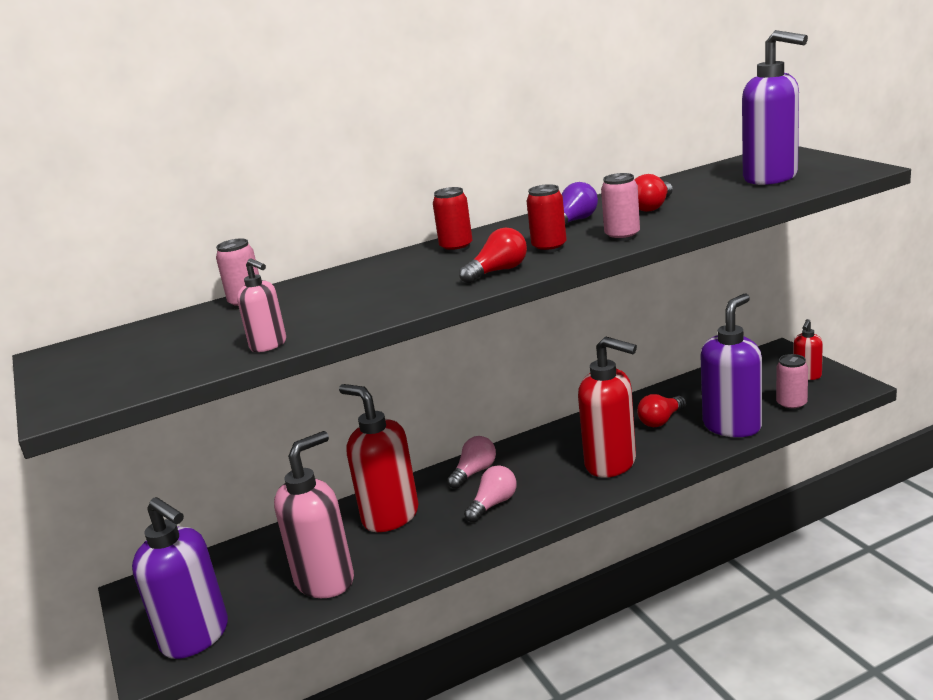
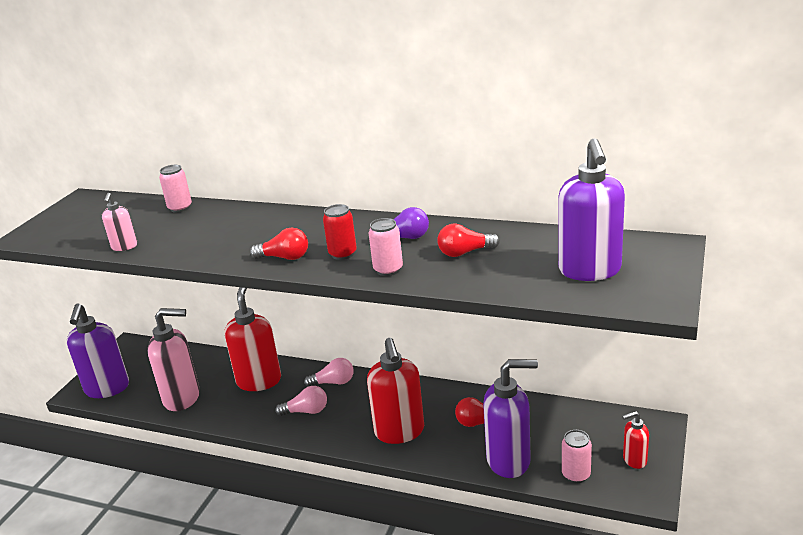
camera: 45 degrees right, 5 degrees up
(456, 248) = (317, 223): red can -> none

